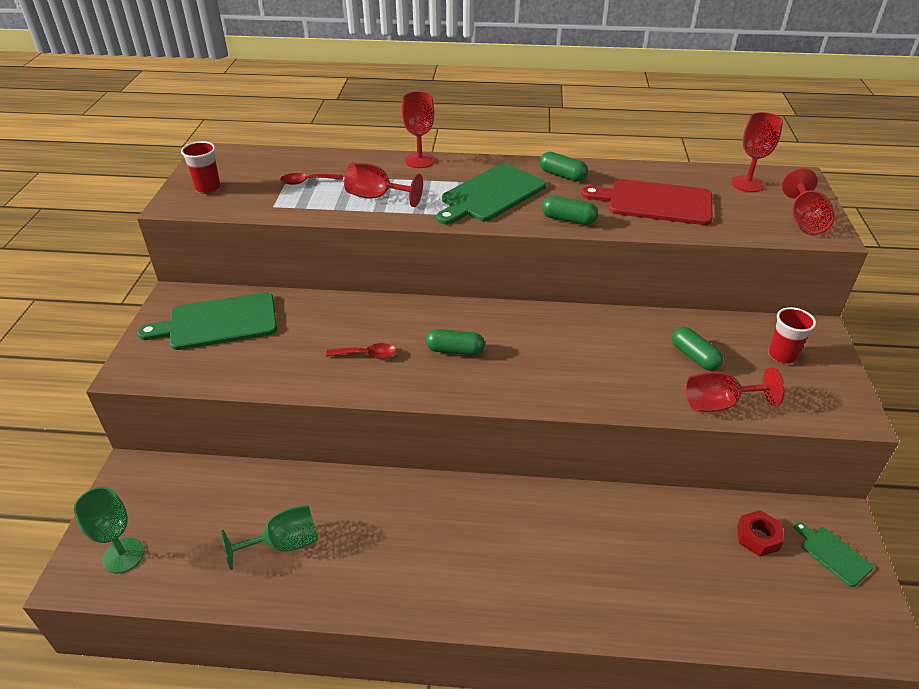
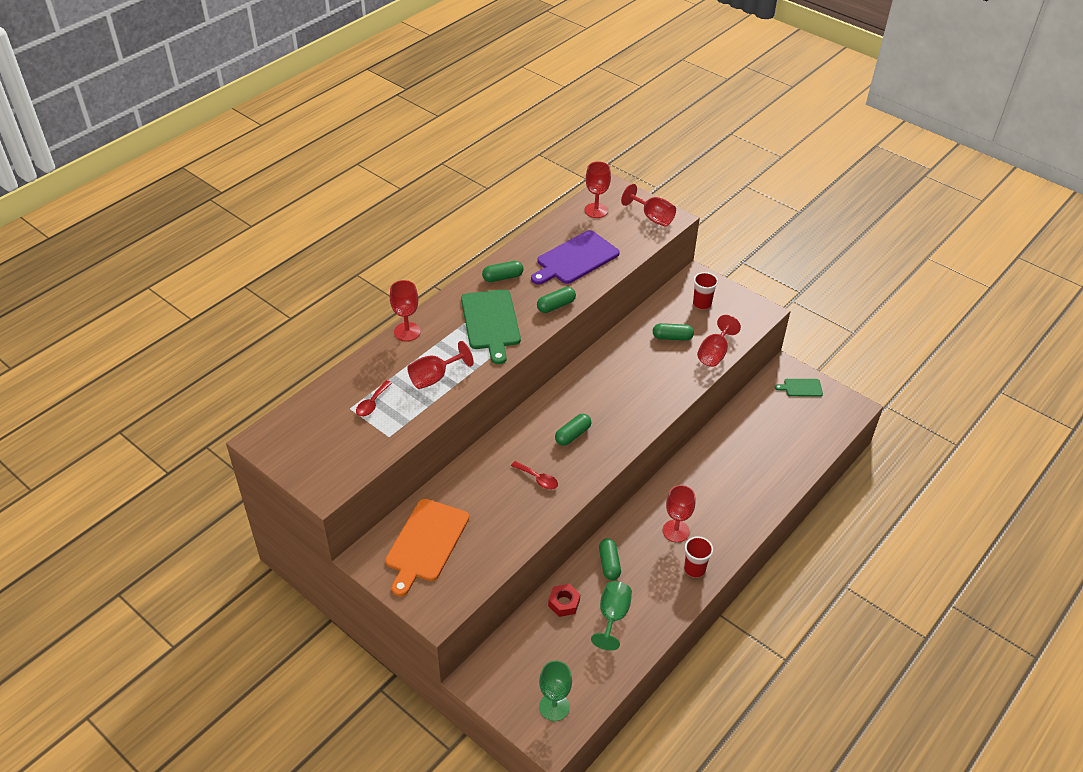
camera: 55 degrees left, 5 degrees up
(208, 188) = (320, 462): red cup -> red cup (694, 569)
(218, 322) = (426, 543): green cutting board -> orange cutting board
(358, 502) = (609, 564): none -> green capsule
(367, 355) = (538, 479): red spoon -> red spoon turned 90 degrees clockwise
(458, 540) = (675, 531): none -> red goblet
(655, 202) = (575, 259): red cutting board -> purple cutting board
(757, 537) = (771, 407): red nut -> red nut (564, 603)

